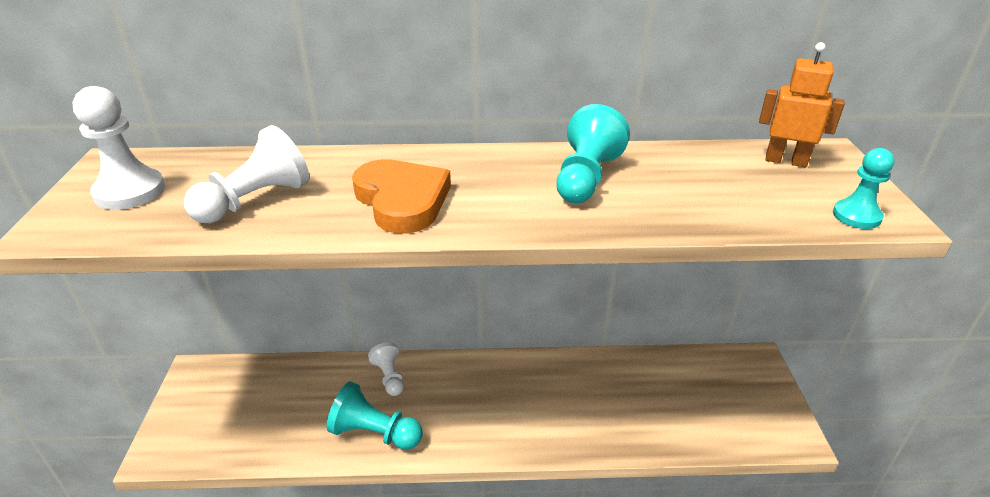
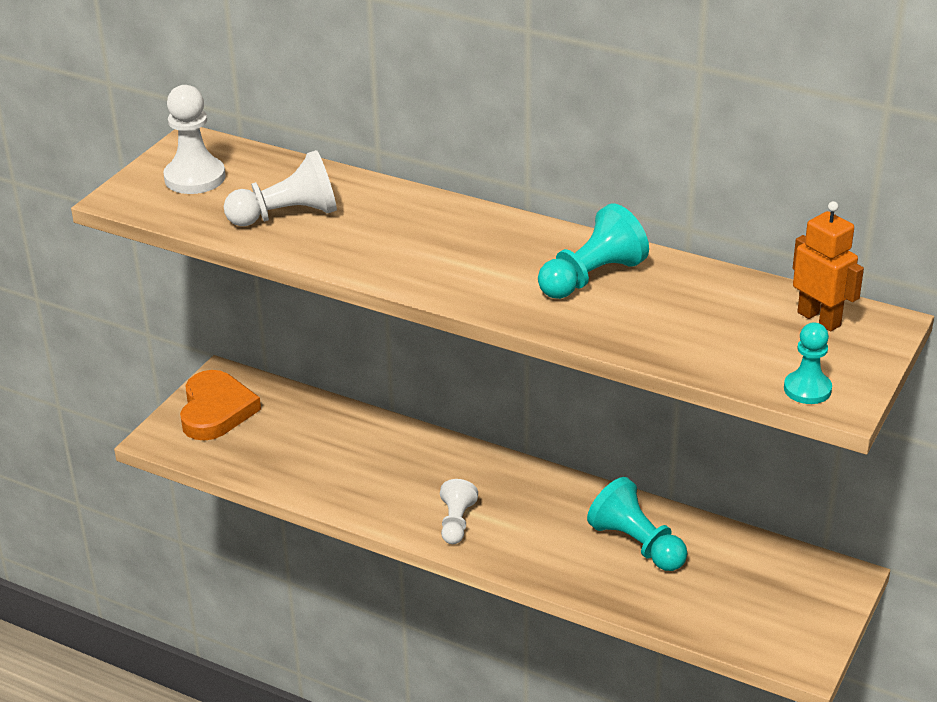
camera: 30 degrees right, 0 degrees up
(375, 433) = (361, 493): turquoise pawn -> turquoise pawn (637, 544)
(389, 377) = (408, 448): white pawn -> white pawn (456, 523)
(402, 200) = (406, 250): orange heart -> orange heart (216, 410)

